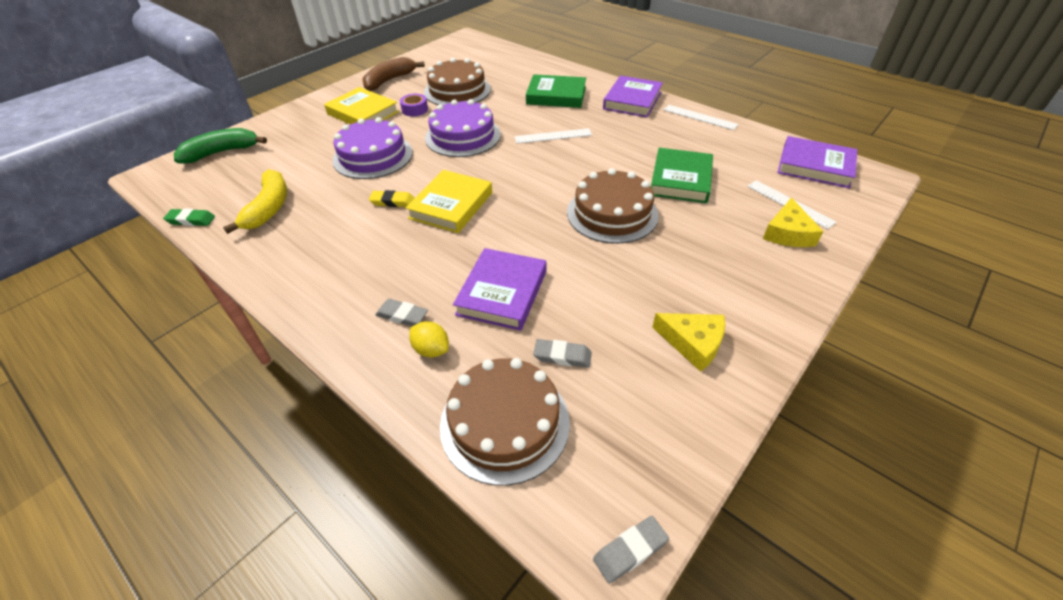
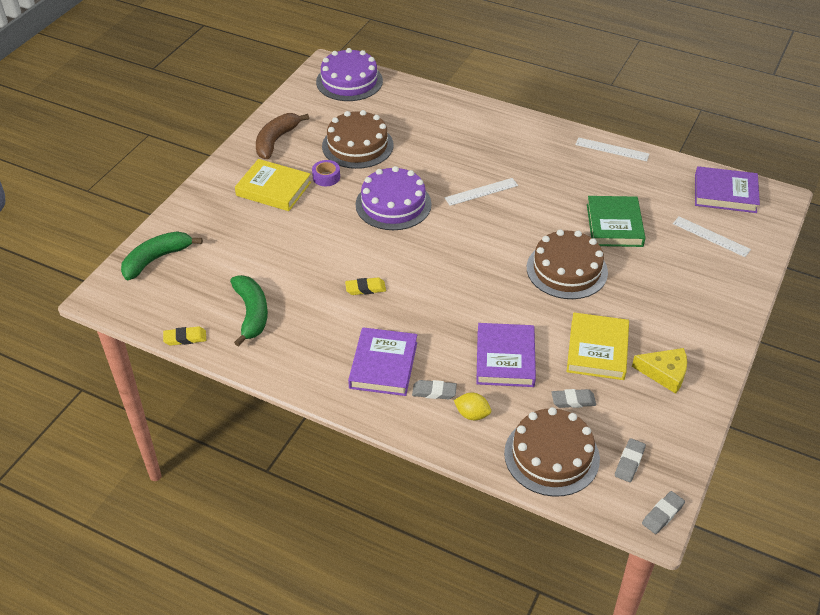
camera: 15 degrees left, 0 degrees up
(191, 220) = (185, 338): green eraser -> yellow eraser
(269, 208) = (251, 313): yellow banana -> green banana
(373, 156) = (316, 241): purple cake -> purple cake (349, 81)
(451, 205) = (422, 284): yellow book -> yellow book (597, 350)
(556, 96) = (463, 139): green book -> none
(607, 455) = (629, 462): none -> grey eraser
(632, 100) = (541, 136): purple book -> purple book (383, 365)
(788, 233) = (715, 266): yellow cheese -> none

